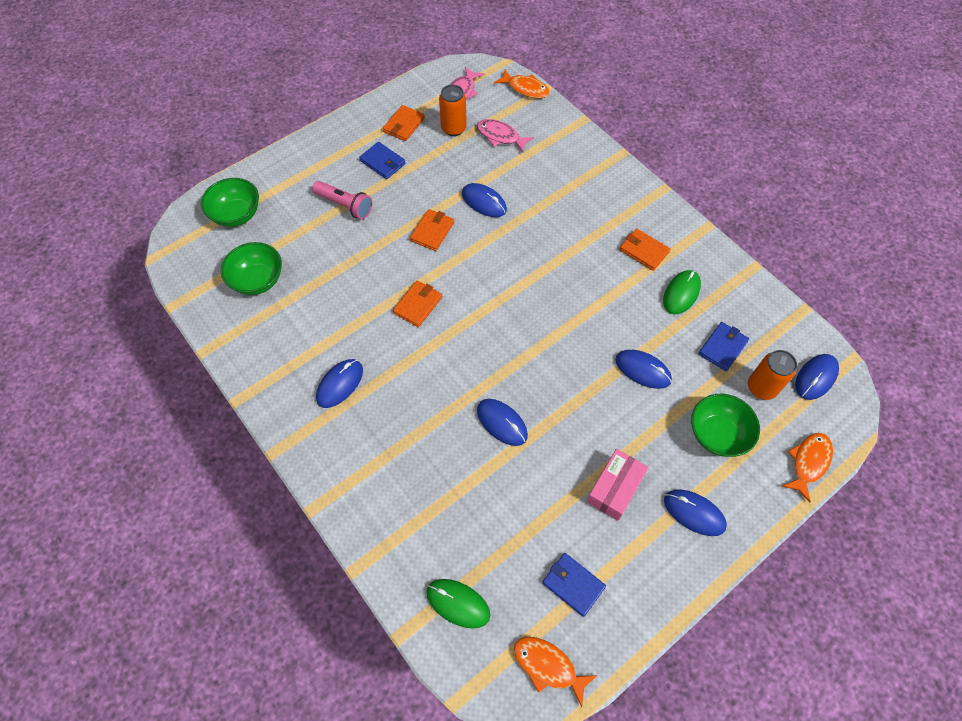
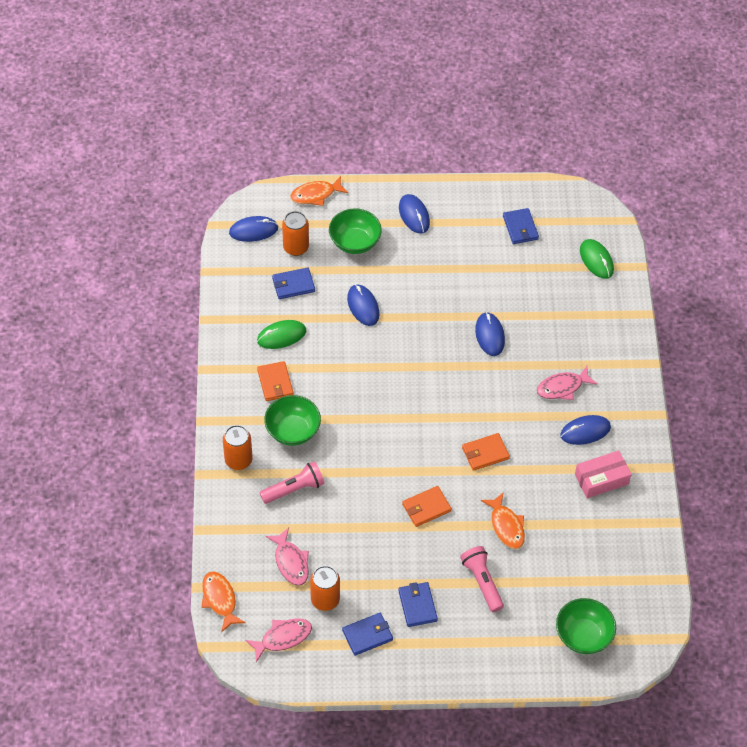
camera: 145 degrees left, 5 degrees down
(258, 280) = (599, 557): green bowl -> green bowl (293, 431)
(391, 415) = (562, 387): none -> pink fish
(404, 125) = (367, 635): orange wallet -> blue wallet
(484, 202) = (361, 506): blue mouse -> none
(546, 183) = (294, 489): none -> pink flashlight
(548, 666) = (567, 203): orange fish -> orange fish (506, 526)
(608, 177) = (238, 460): none -> orange can
(615, 488) = (450, 256): pink box -> pink box (601, 479)

